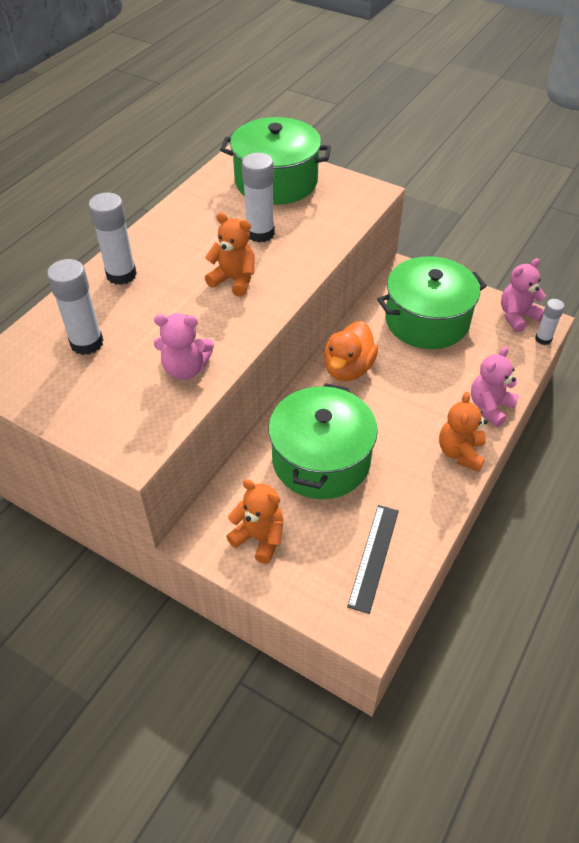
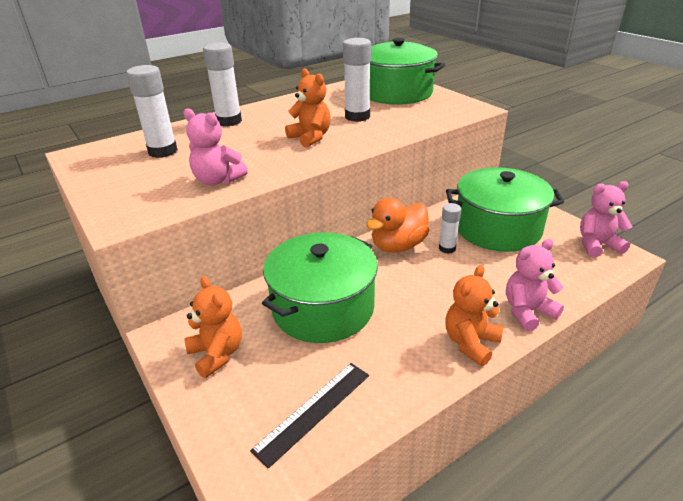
camera: 25 degrees right, 15 degrees down
(543, 339) = (619, 269): white glue stick -> white glue stick (447, 248)

